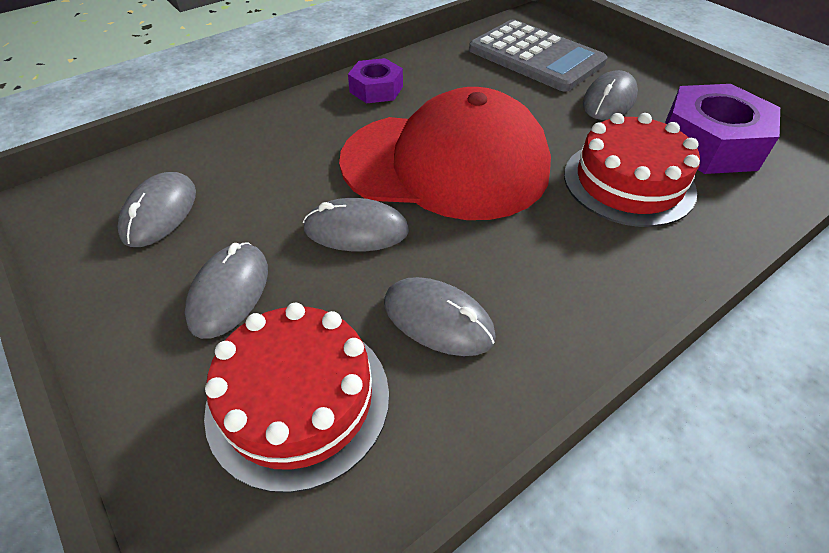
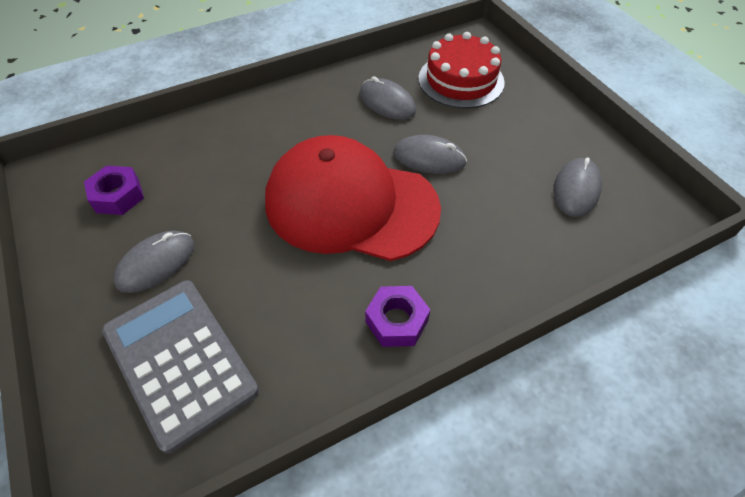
camera: 170 degrees left, 5 degrees up
(229, 292) = (507, 129): grey mouse -> none
(628, 182) = (217, 169): red cake -> none
(709, 143) = (118, 196): purple nut -> purple nut, size x0.58

